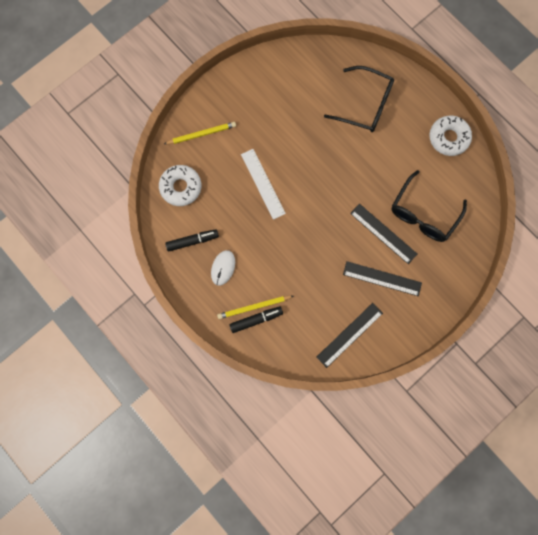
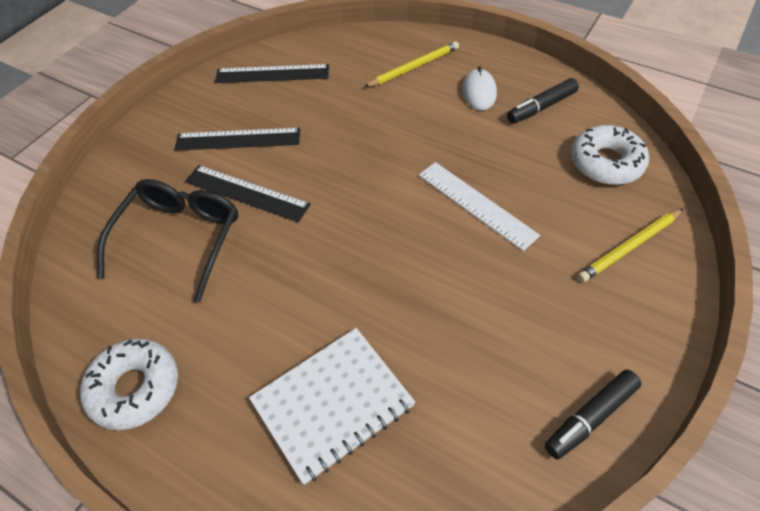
camera: 165 degrees right, 25 degrees down
(256, 319) = (405, 57): black marker -> black marker (590, 417)
(349, 335) = (272, 74): black ruler -> black ruler turned 60 degrees clockwise
(365, 105) = (332, 403): black glasses -> white notebook

